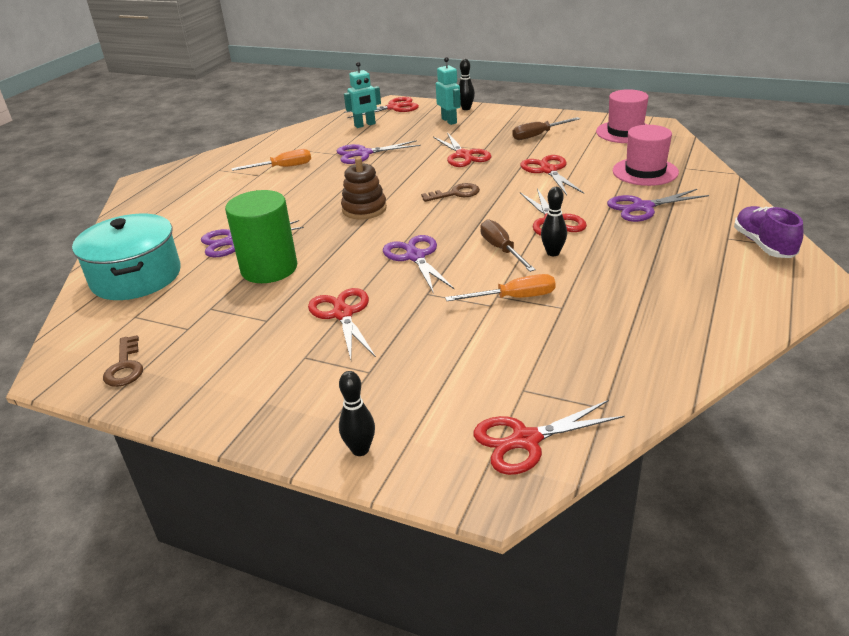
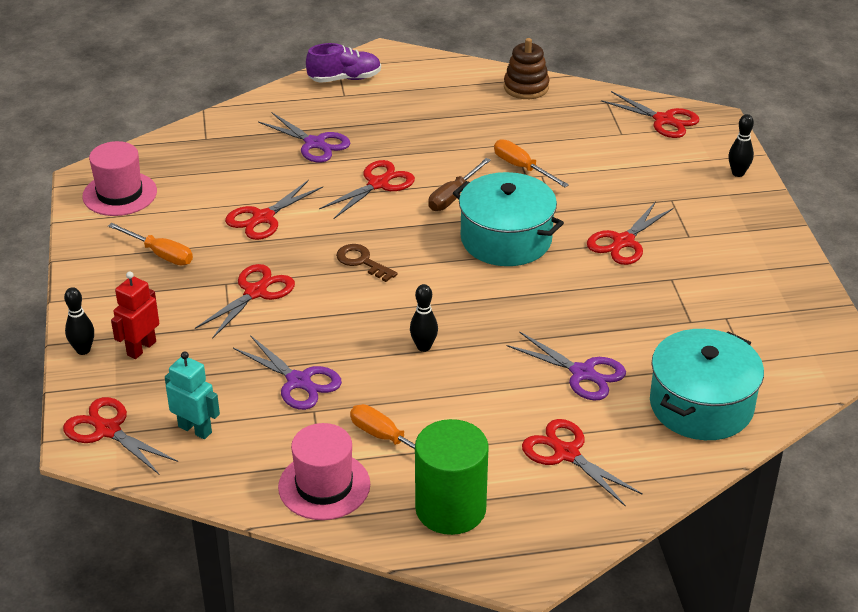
camera: 125 degrees left, 5 degrees up
(125, 367) = (798, 322): brown key -> none
(186, 214) = (566, 453): none -> red scissors
(269, 268) = (604, 319): green cylinder -> green cylinder (450, 508)
(364, 209) = (443, 312): brown stacking toy -> brown stacking toy (526, 87)
(415, 257) = (506, 239): purple scissors -> turquoise pot
(449, 121) = (141, 348): turquoise robot -> red robot
(538, 135) = (160, 254): brown screwdriver -> orange screwdriver
(553, 253) = (437, 168): black bowling pin -> black bowling pin (423, 347)
(645, 172) = (230, 158): pink hat -> pink hat (324, 486)
(763, 245) = (345, 79): purple shoe -> purple shoe turned 150 degrees counterclockwise

